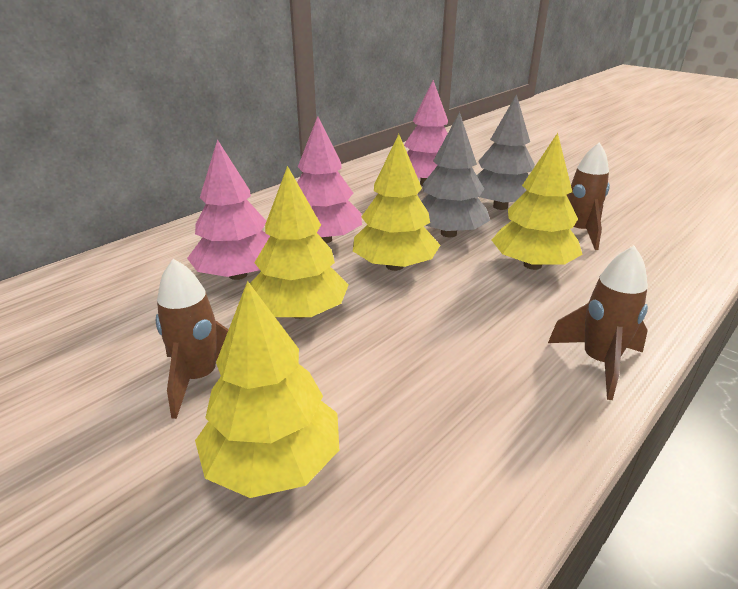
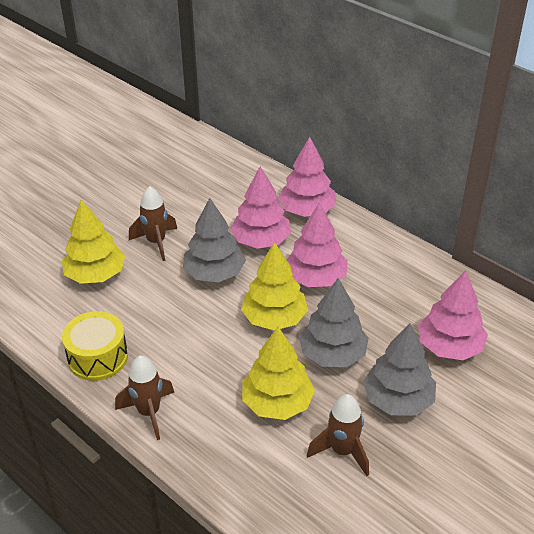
camera: 90 degrees right, 10 degrees up
(188, 242) = (307, 210): none -> pink tree
(300, 312) = (214, 273): yellow tree -> grey tree
(507, 433) = (98, 357): none -> yellow drum

